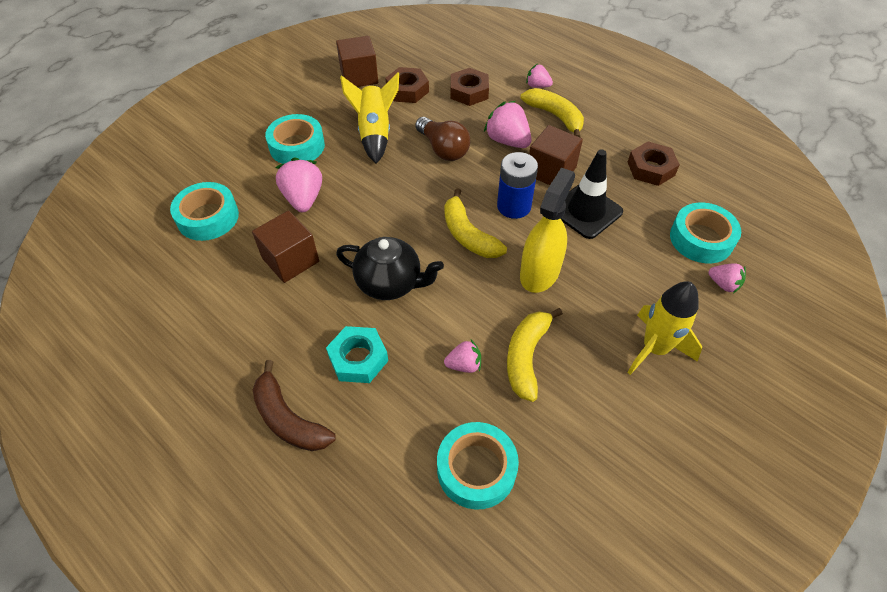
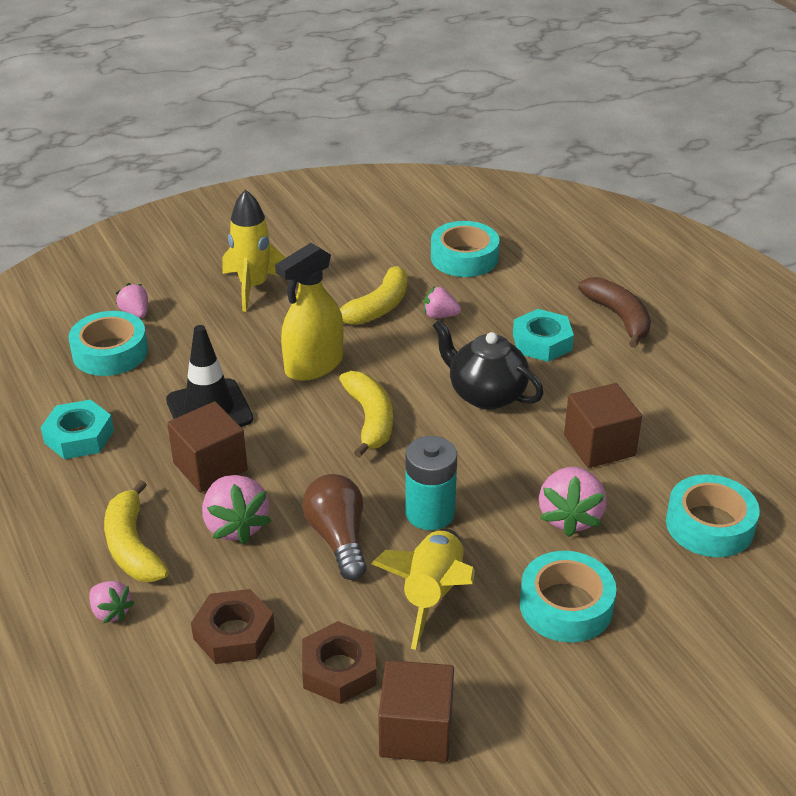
camera: 160 degrees left, 15 degrees down
(395, 178) = (430, 513): none -> turquoise battery
(514, 206) = (292, 437): blue battery -> none
(651, 168) = (79, 436): brown nut -> turquoise nut

